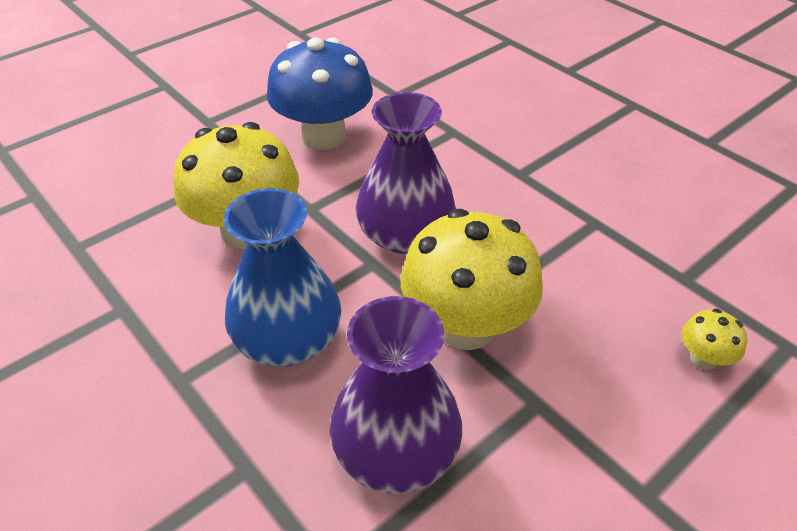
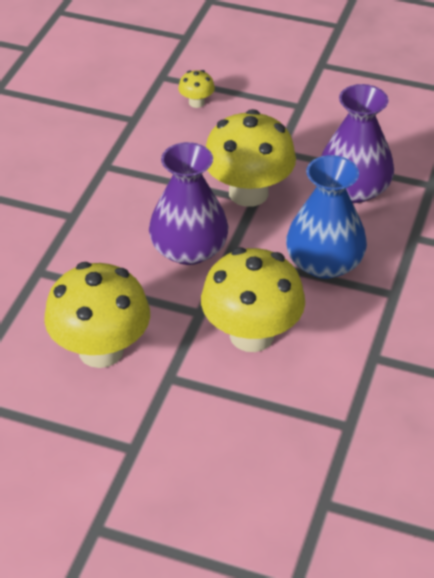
camera: 120 degrees left, 0 degrees up
(324, 136) = (101, 350): blue mushroom -> yellow mushroom

